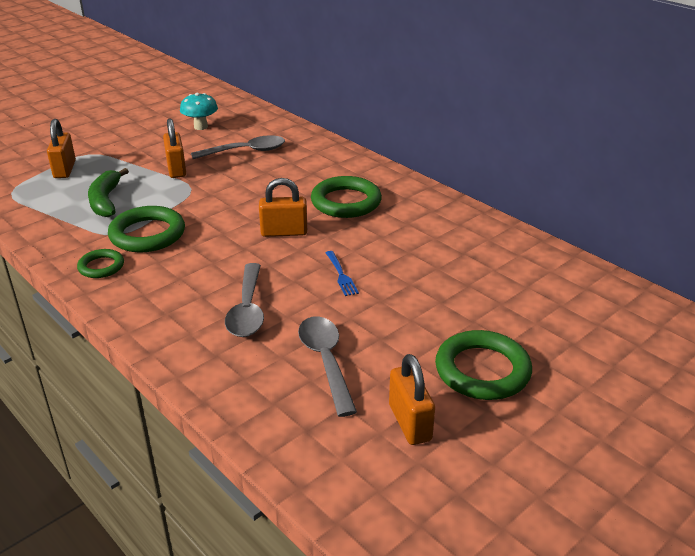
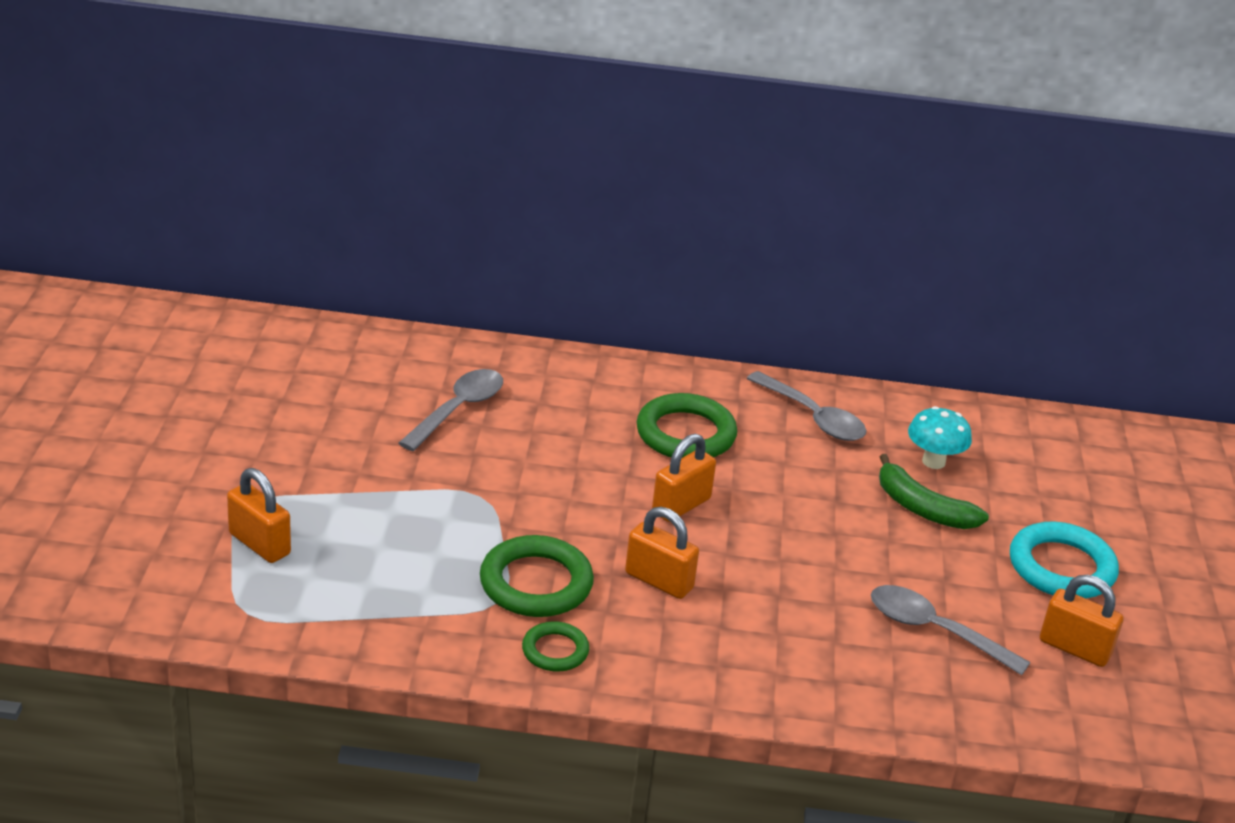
camera: 45 degrees left, 0 degrees up
(106, 200) = (403, 563): green banana -> green banana (922, 508)
(176, 169) = (414, 475): orange padlock -> orange padlock (659, 581)
(201, 127) = (332, 394): turquoise mushroom -> turquoise mushroom (933, 462)
(247, 310) = (787, 617): grey spoon -> grey spoon (813, 417)
(341, 275) = (813, 530): blue fork -> none
(482, 370) = (1061, 567): green ring -> turquoise ring

